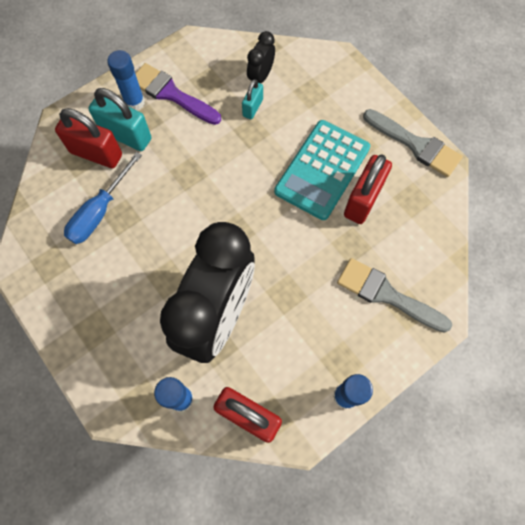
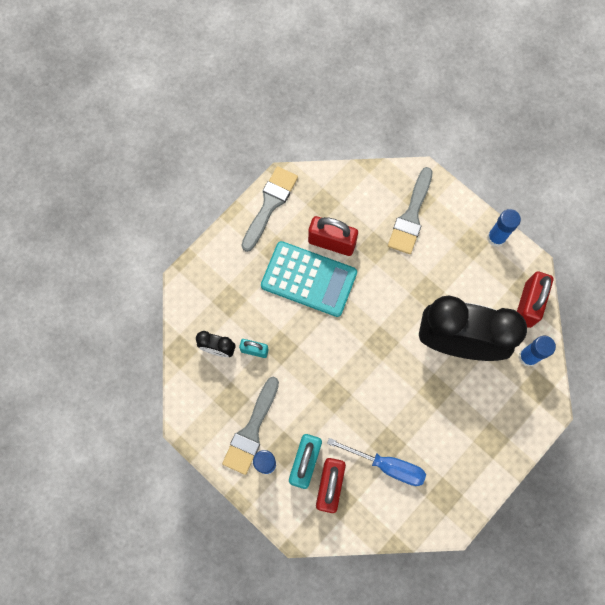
camera: 100 degrees left, 5 degrees up
(171, 94) = (251, 430): purple brush -> grey brush

